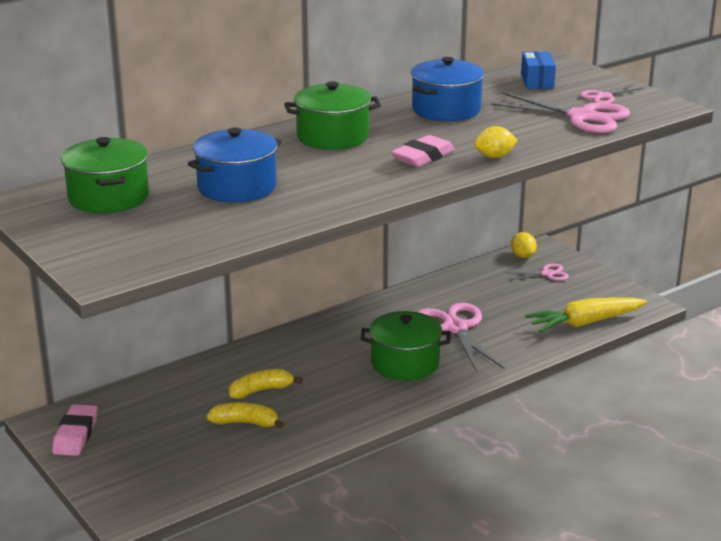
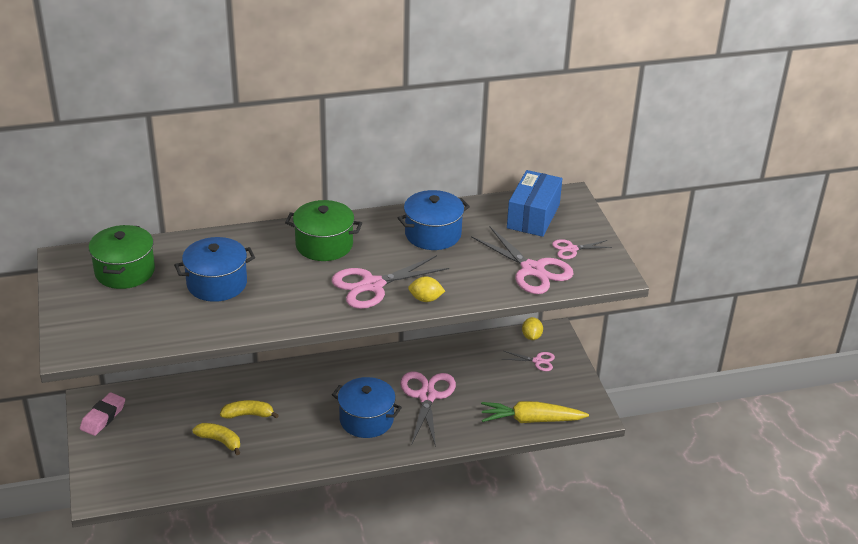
camera: 20 degrees right, 10 degrees up
(405, 363) = (366, 419): green pot -> blue pot
(423, 157) = (372, 285): pink eraser -> pink scissors
(537, 81) = (533, 216): blue box -> blue box, size x1.63

